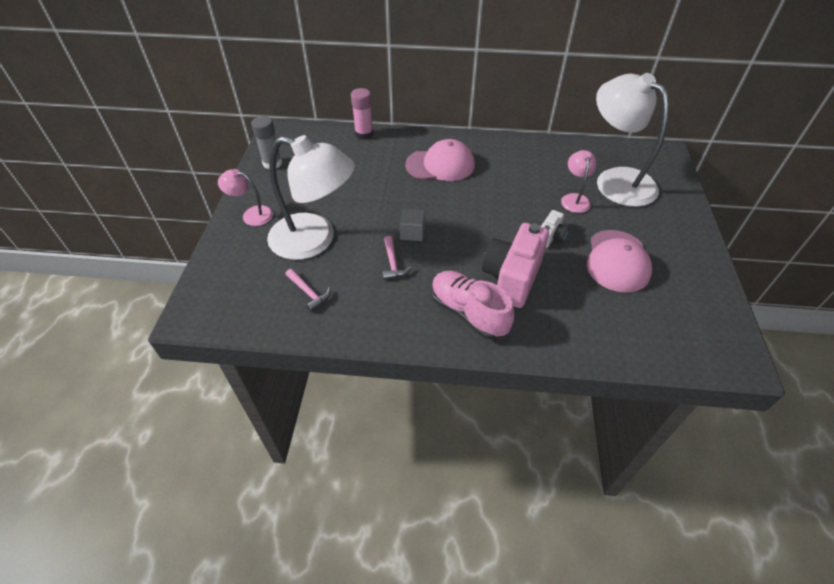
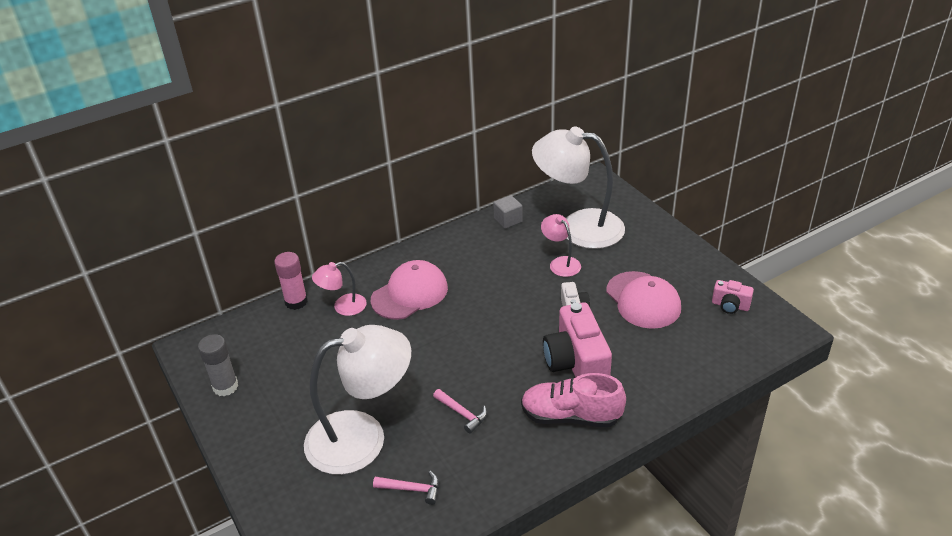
camera: 35 degrees left, 10 degrees down
(251, 214) = (265, 452): pink lamp -> pink lamp (343, 307)
(412, 233) = (450, 375): grey cube -> grey cube (508, 220)
(696, 308) = (730, 306): none -> pink camera

